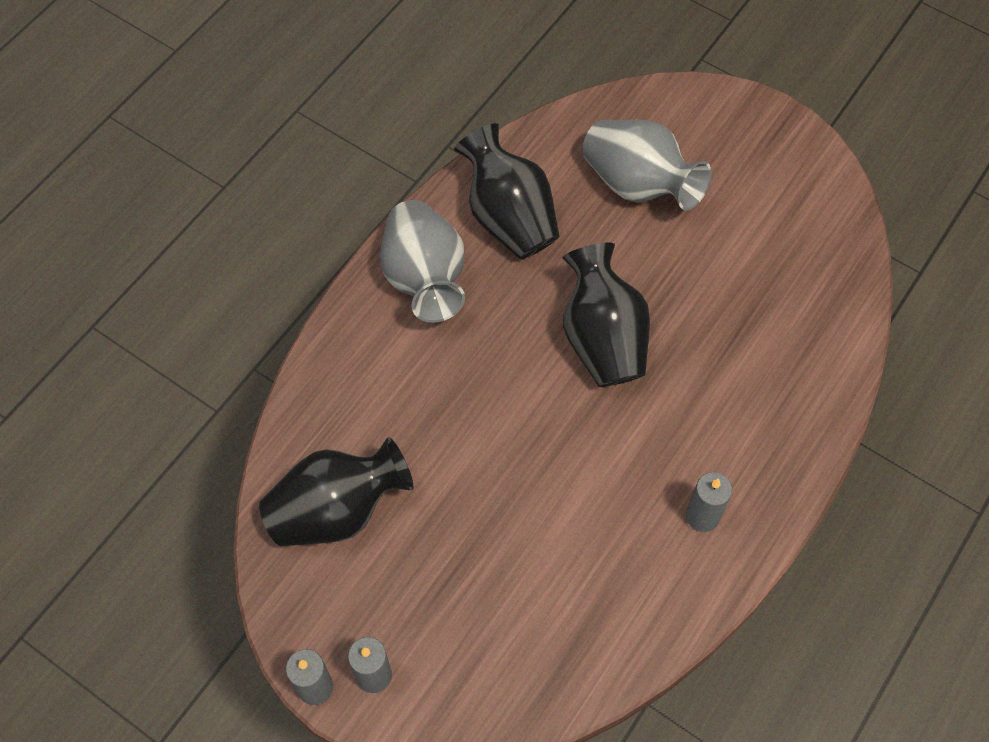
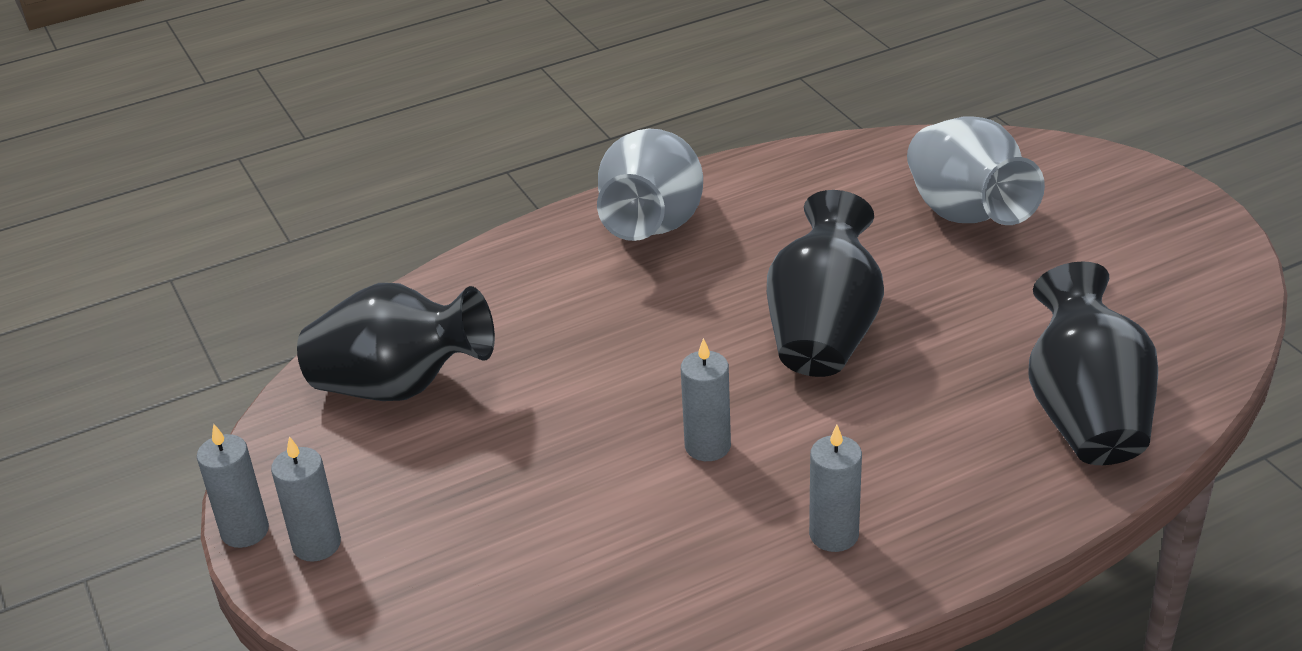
camera: 30 degrees right, 25 degrees down
(508, 217) = (787, 202): black vase -> black vase (1085, 413)
(583, 475) = (707, 446): none -> grey candle

